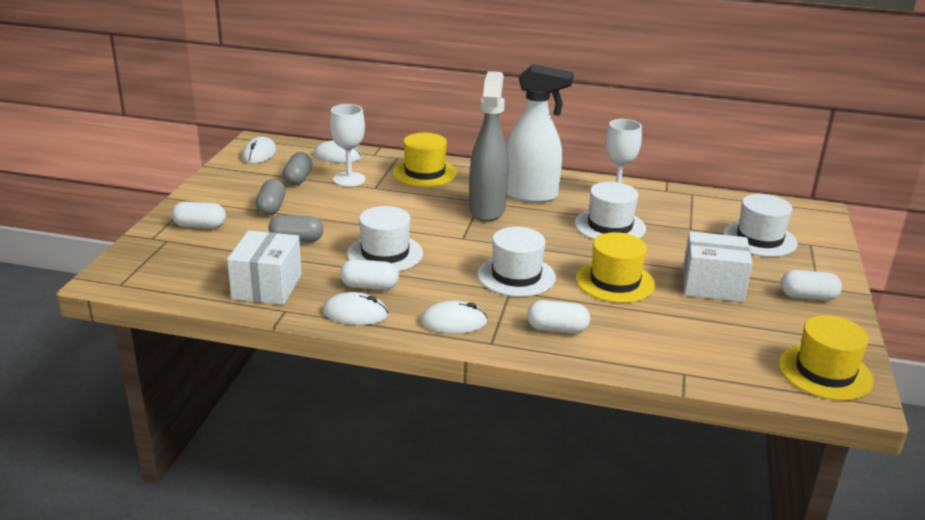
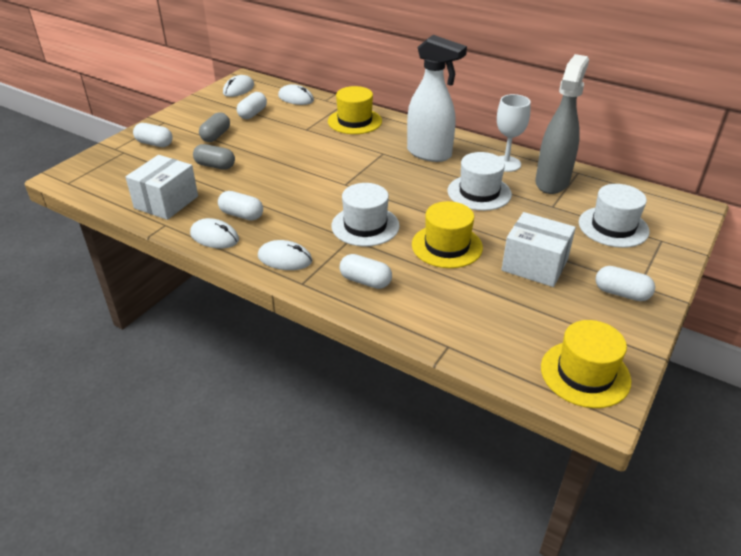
camera: 20 degrees right, 10 degrees up
(298, 179) = (252, 114): grey capsule -> white capsule
(349, 179) = (291, 119): white goblet -> none
(385, 253) = (273, 188): white hat -> none
(487, 209) = (383, 161): grey spray bottle -> grey spray bottle (552, 182)

